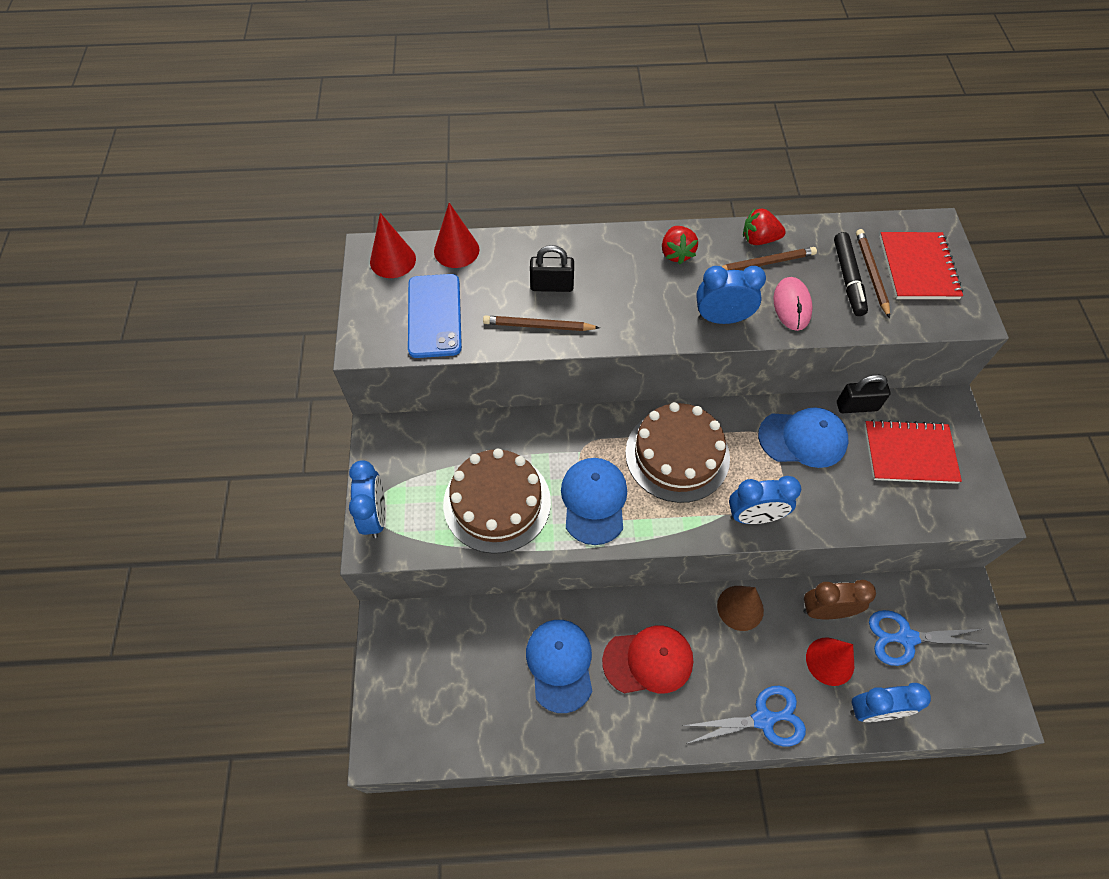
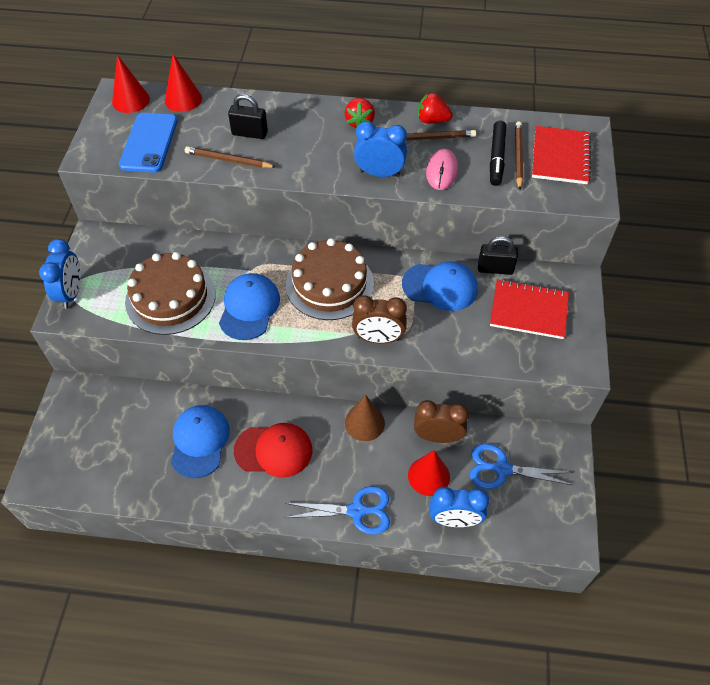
camera: 10 degrees right, 5 degrees down
(754, 516) = (378, 338): blue clock -> brown clock

